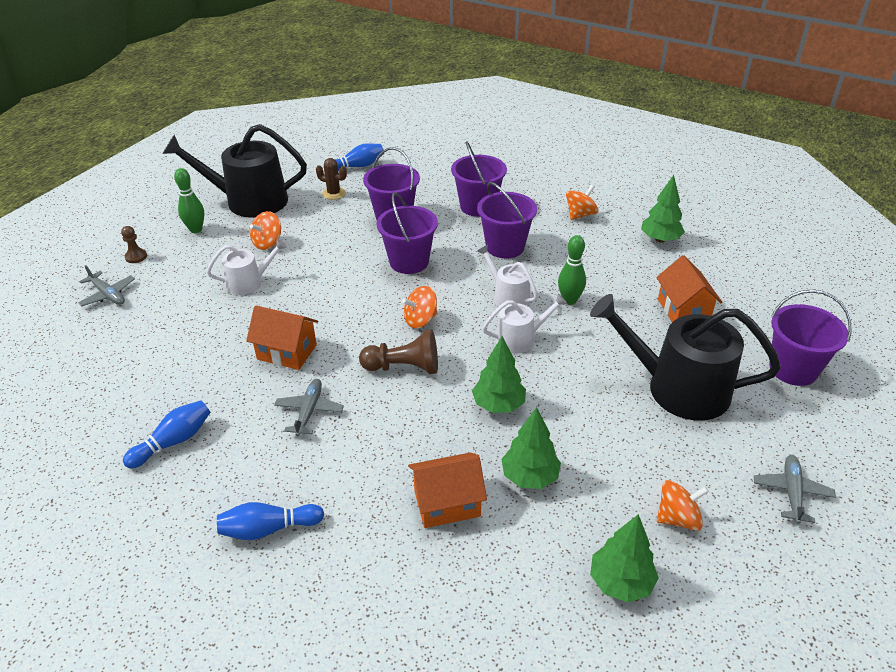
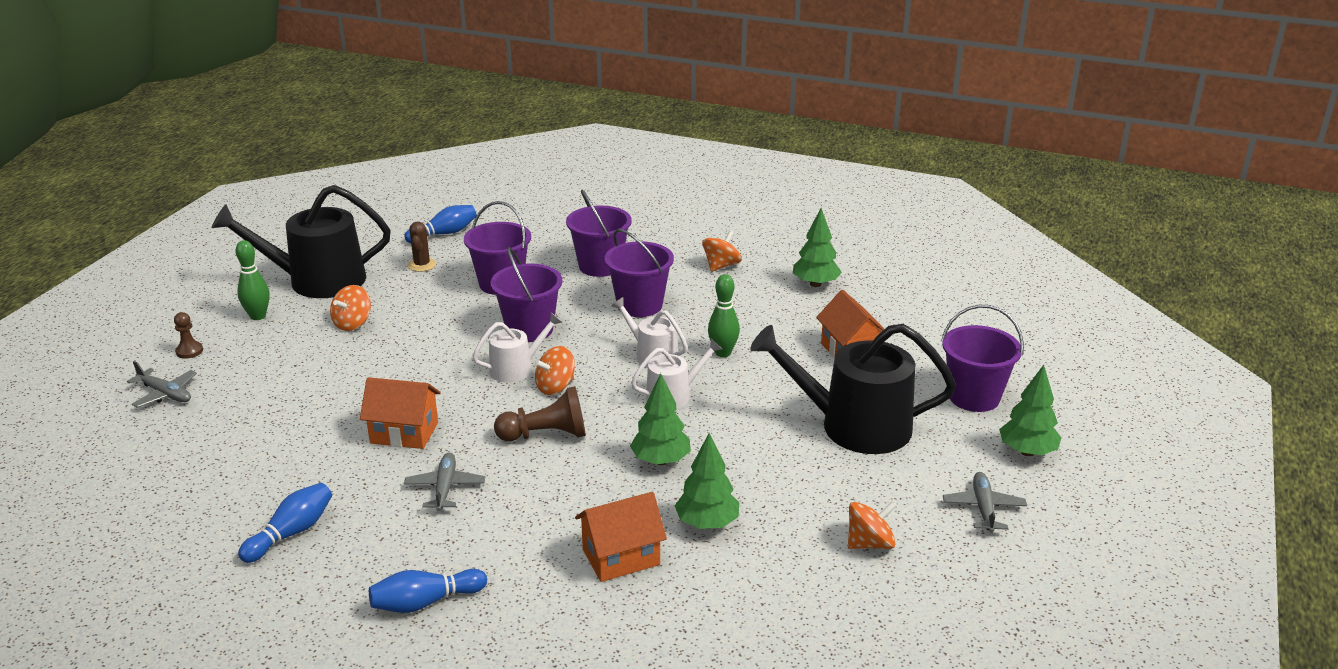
camera: 10 degrees left, 10 degrees down
(249, 282) = (340, 366): white watering can -> white watering can (516, 368)
(334, 193) = (422, 265): brown cactus -> brown cactus turned 75 degrees clockwise
(620, 582) = (818, 605): green tree -> green tree (1027, 452)

